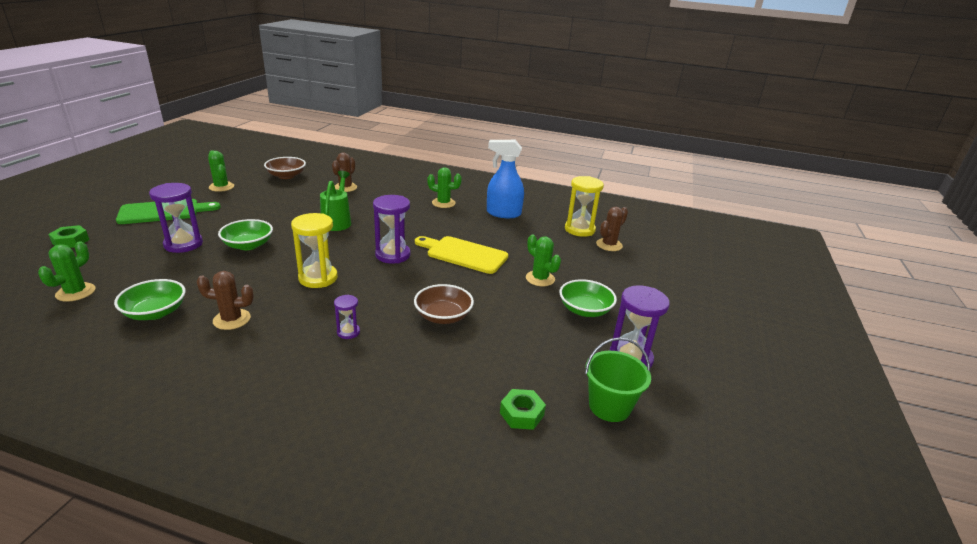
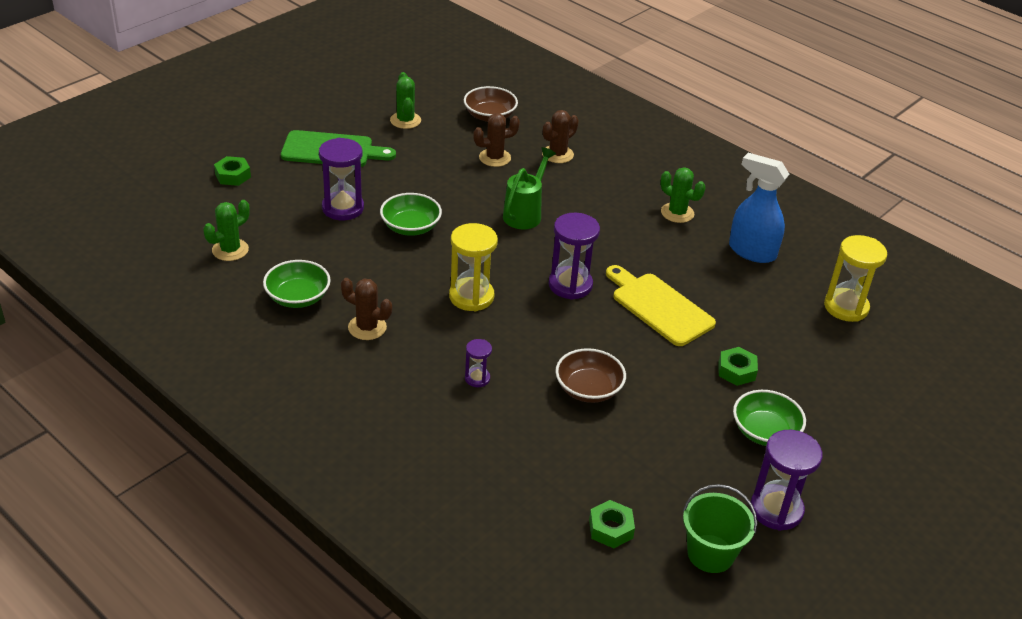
camera: 25 degrees right, 10 degrees up
(540, 279) = (736, 371): green cactus -> green nut
(609, 245) = (871, 344): brown cactus -> brown cactus (494, 158)

